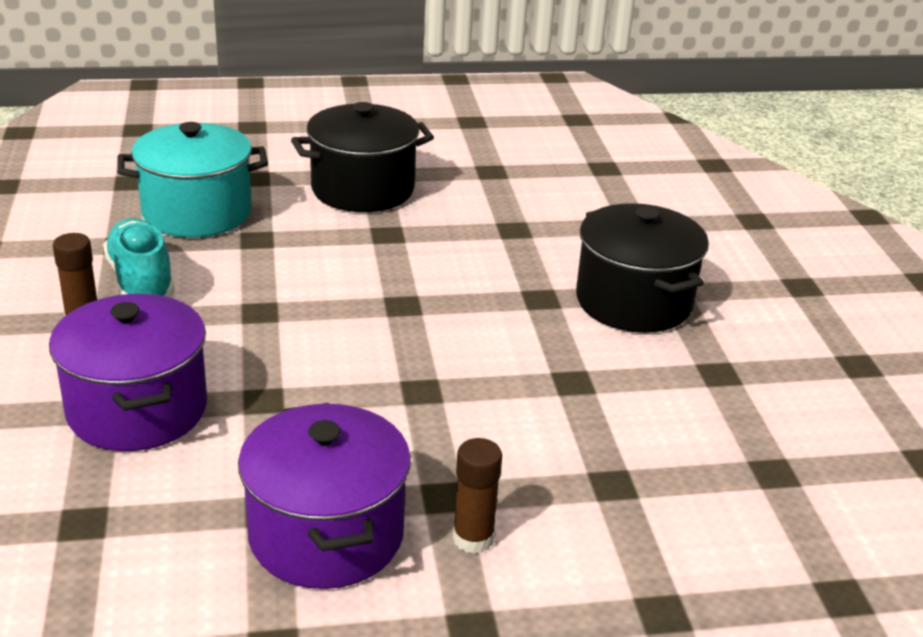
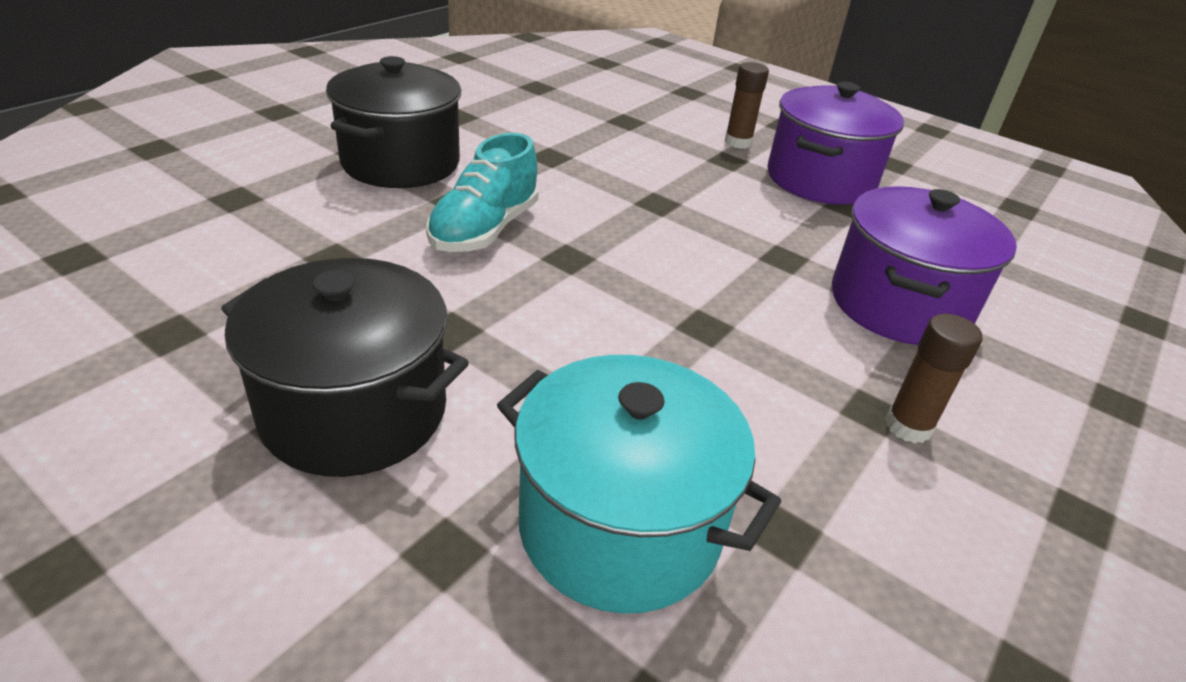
camera: 135 degrees left, 5 degrees up
(141, 282) = (802, 441): turquoise shoe -> turquoise shoe (484, 230)

